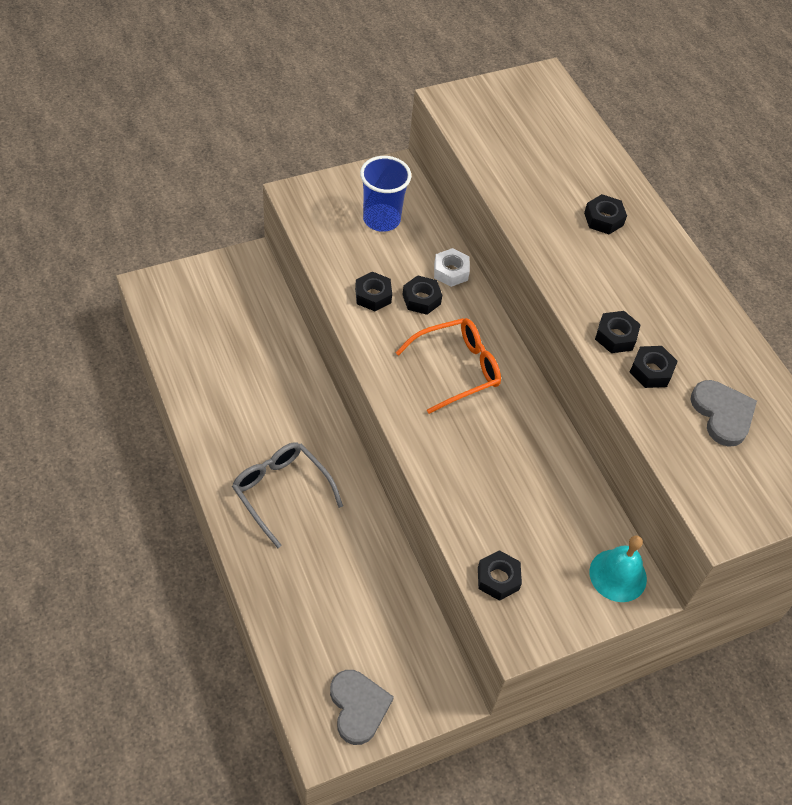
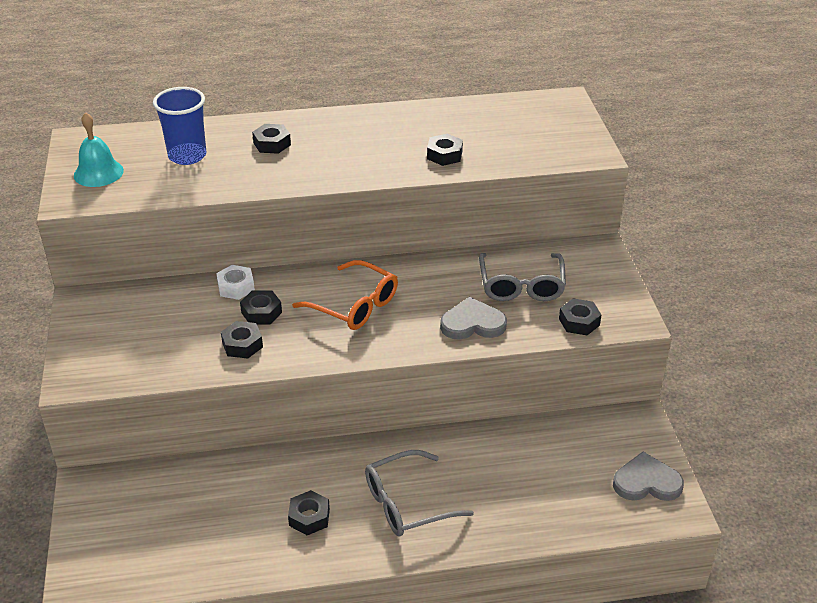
camera: 70 degrees left, 15 degrees down
(381, 219) = (144, 322): blue cup -> blue cup (187, 156)
(456, 369) = (354, 305): orange glasses -> orange glasses turned 135 degrees clockwise
(541, 514) = (521, 285): none -> grey glasses
(615, 336) = (403, 164): black nut -> black nut (309, 517)
(618, 575) = (585, 256): turquoise bell -> turquoise bell (98, 173)
(722, 414) = (495, 132): grey heart -> grey heart (472, 323)

